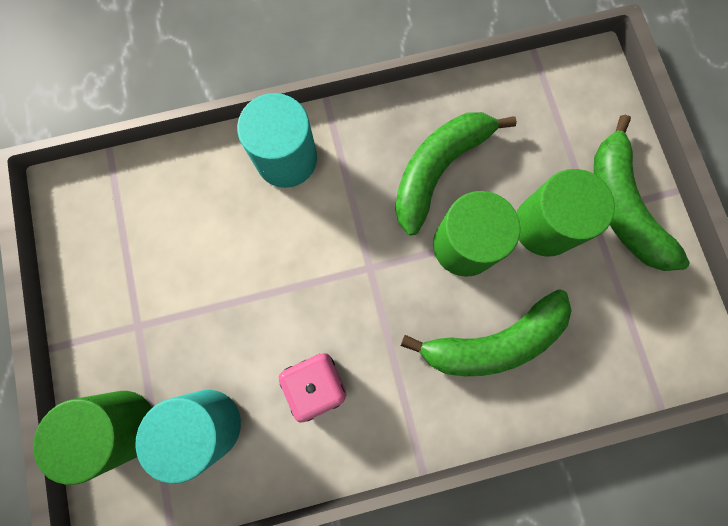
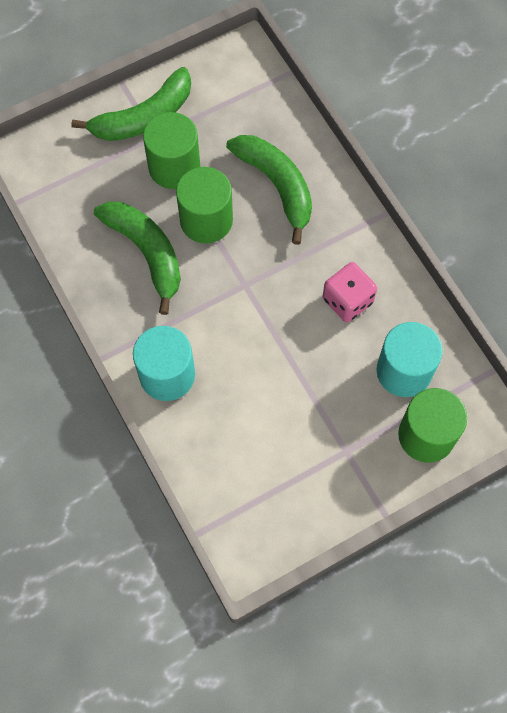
camera: 105 degrees left, 10 degrees down
(438, 170) = (146, 253): green banana -> green banana turned 150 degrees counterclockwise

